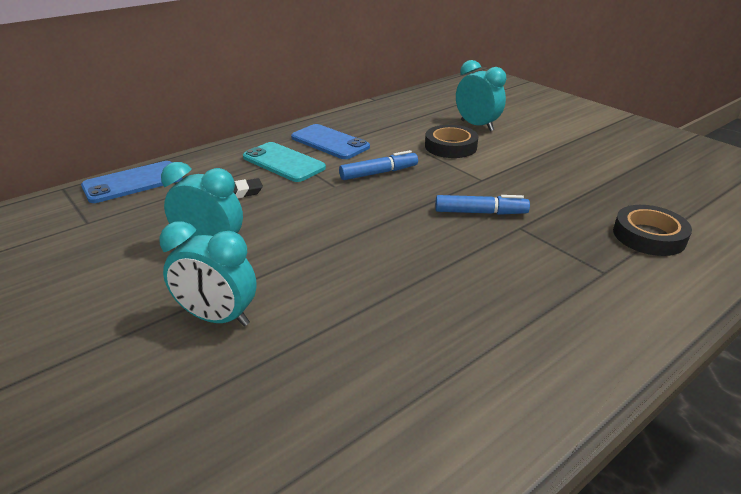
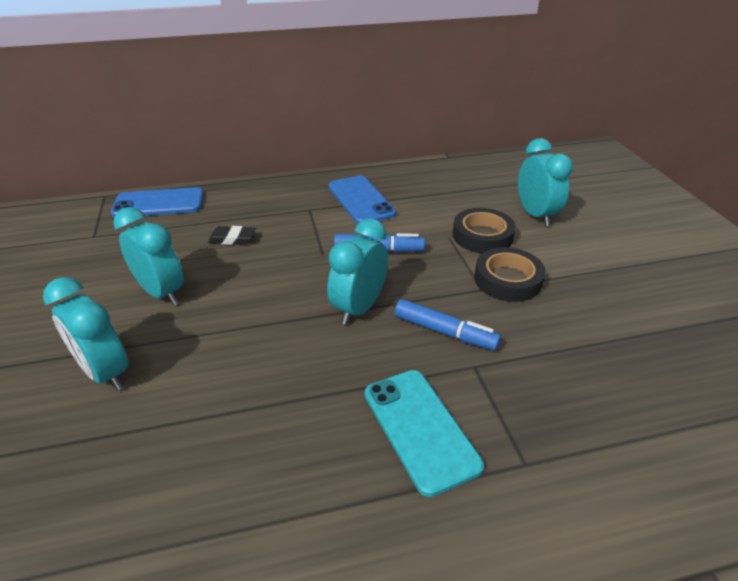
camera: 25 degrees right, 5 degrees up
(283, 162) = (298, 214): turquoise phone -> turquoise phone (420, 429)
(400, 214) = (359, 308): none -> turquoise clock
(649, 236) = (629, 433): black tape -> black tape (507, 280)

